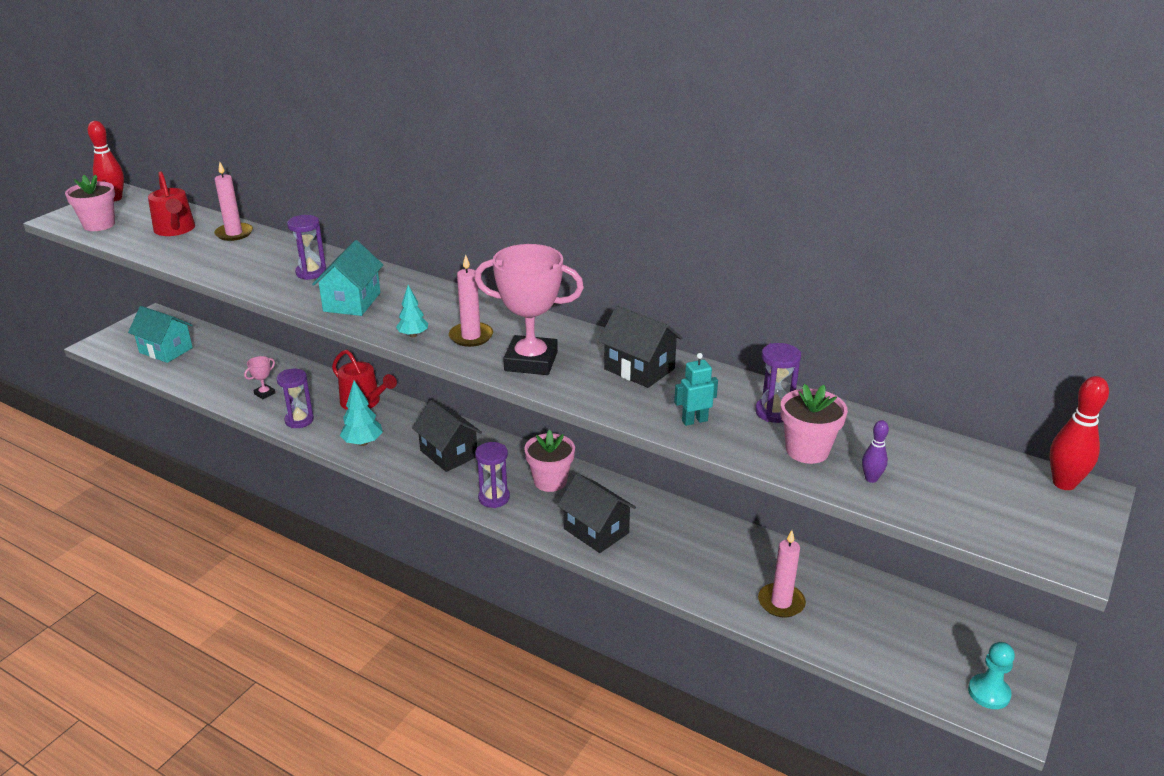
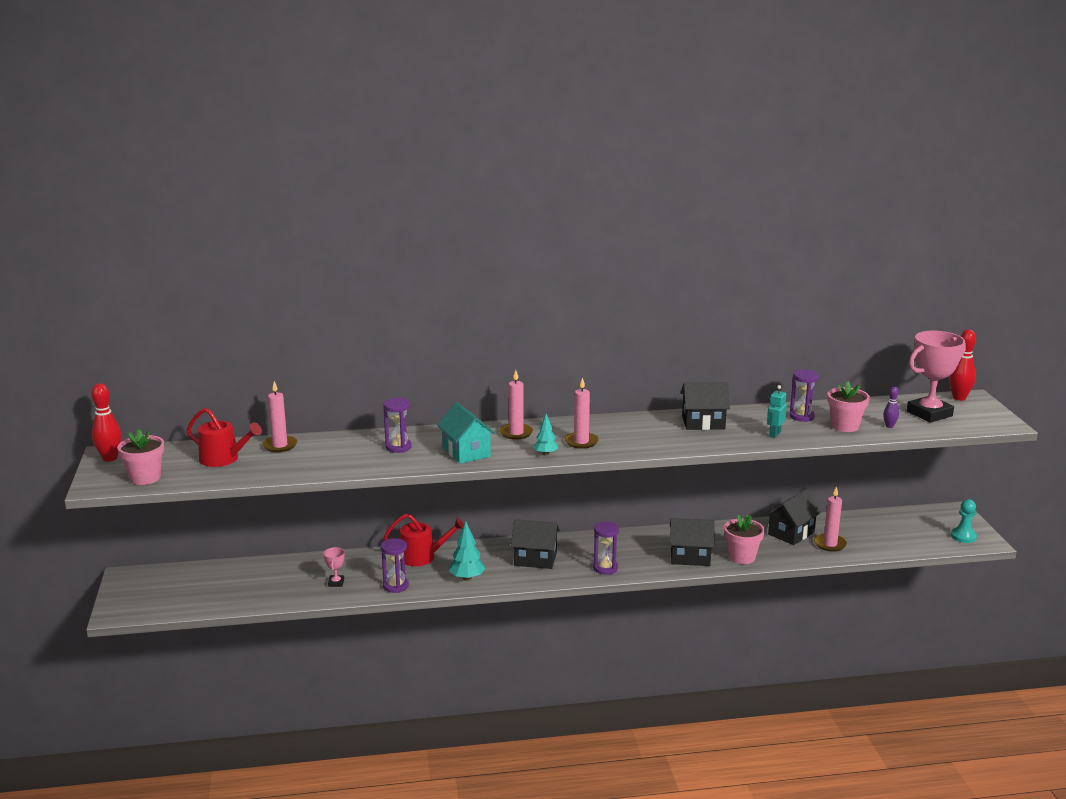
camera: 40 degrees left, 10 degrees down
(166, 350) = (191, 592): turquoise house -> none
(432, 300) = (516, 433): none -> pink candle
(531, 361) = (641, 441): pink trophy -> pink trophy (929, 414)
(550, 481) = (622, 545): pink flower pot -> pink flower pot (742, 557)
(755, 562) = (791, 533): none -> black house

